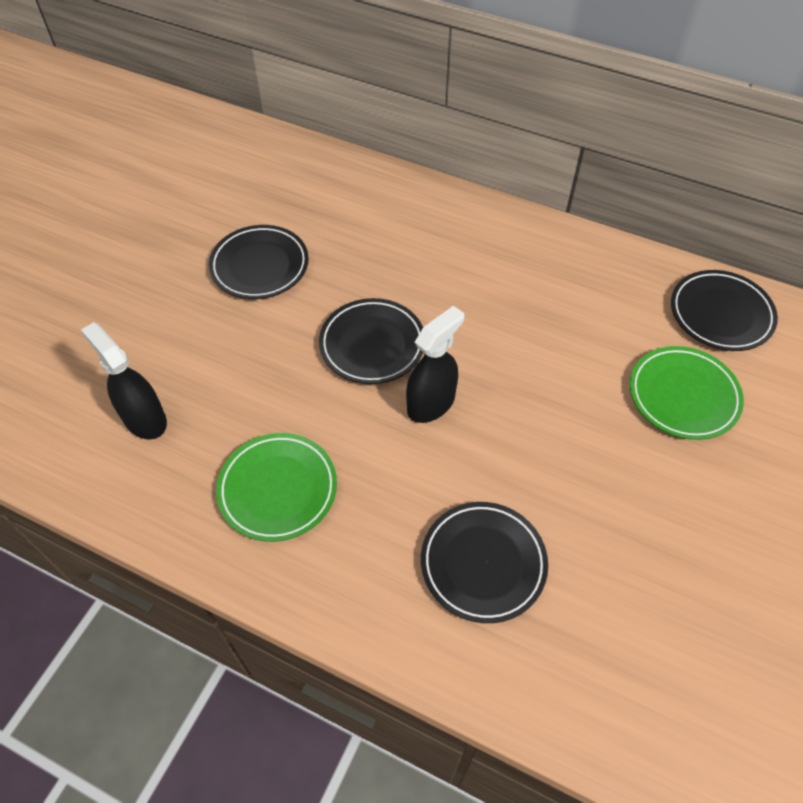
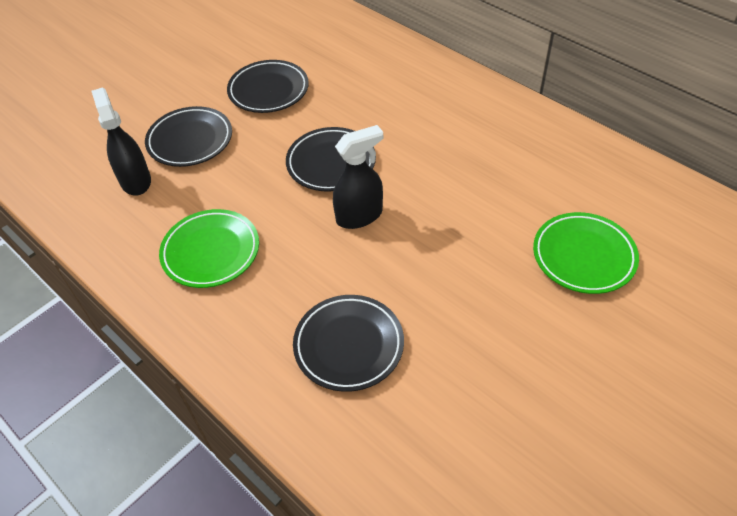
camera: 20 degrees right, 5 degrees down
(720, 314) = (648, 198): black plate -> black plate (190, 140)

